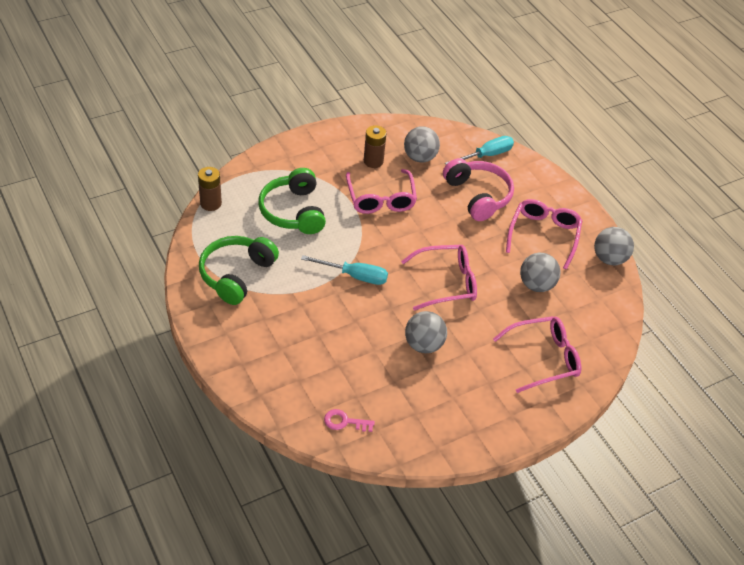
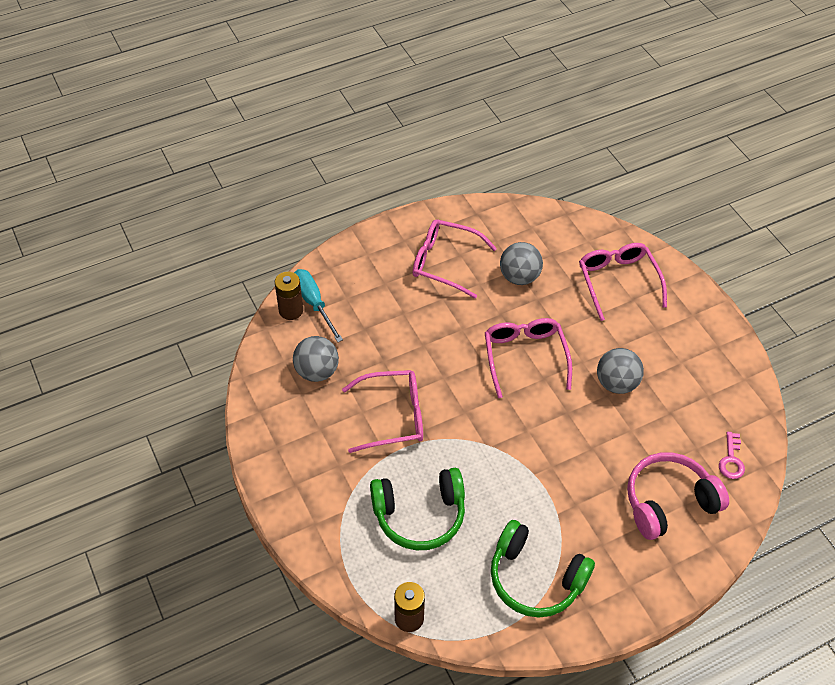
camera: 85 degrees left, 5 degrees up
(354, 276) = (524, 447): turquoise screwdriver -> none
(373, 161) = (324, 422): brown battery -> brown battery (291, 310)
(478, 196) = (384, 317): pink headphones -> pink headphones (668, 502)
(609, 259) = (475, 212): grey ball -> none

